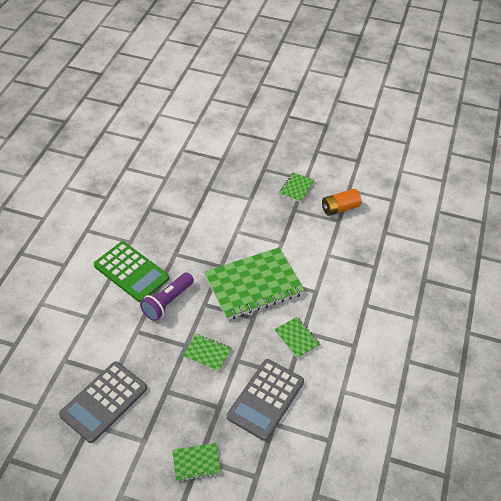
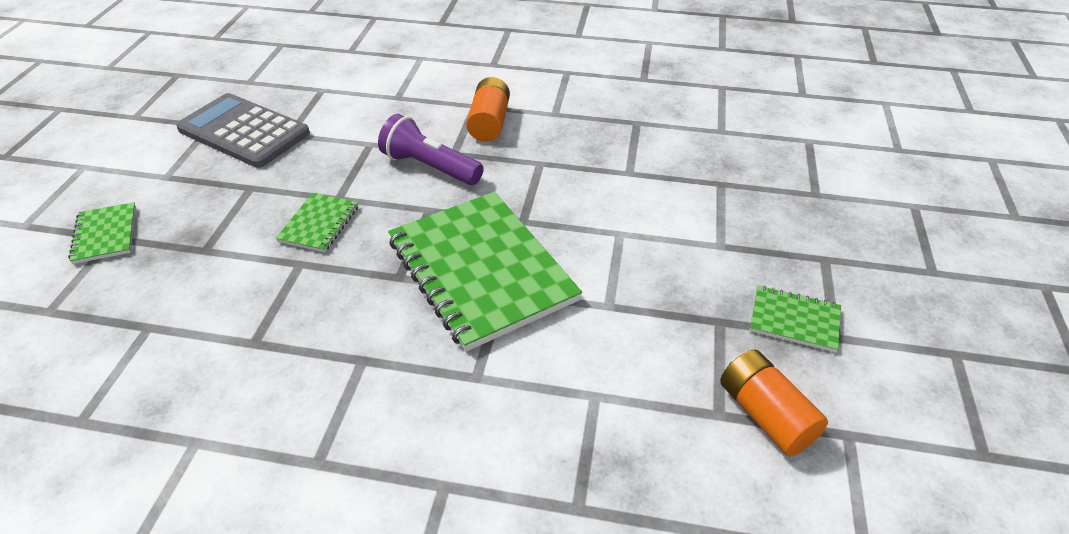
camera: 85 degrees right, 5 degrees down
(131, 272) = (489, 123): green calculator -> orange battery
(265, 399) = (205, 310): grey calculator -> none
(297, 338) = (345, 349): green notebook -> none

